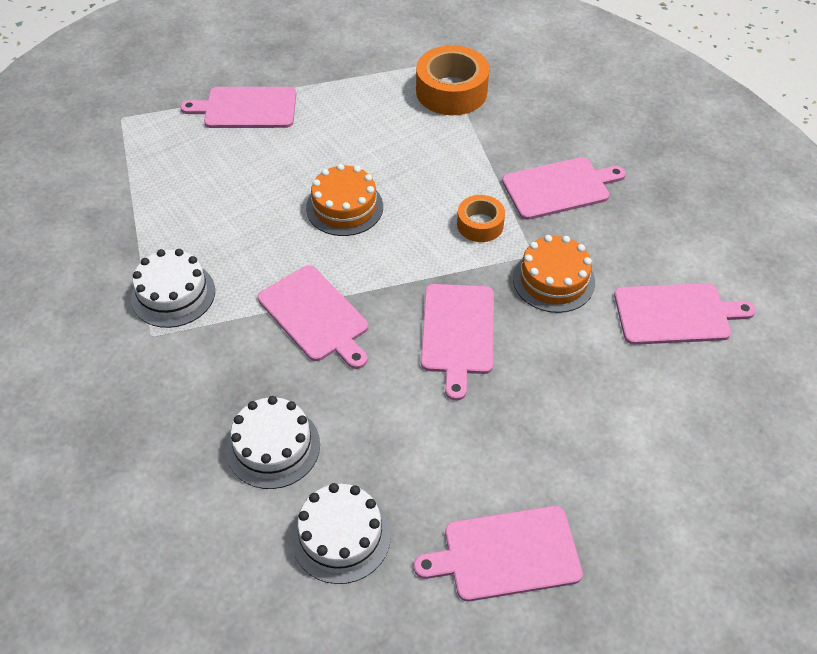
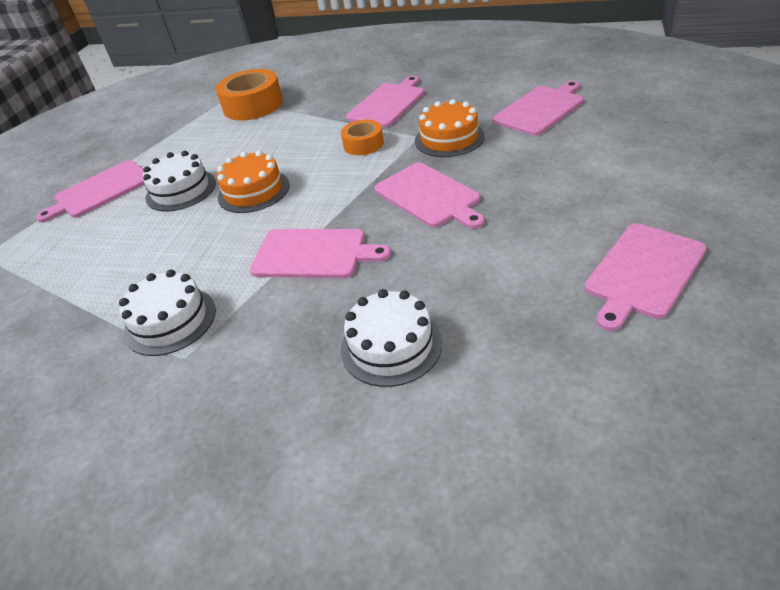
camera: 35 degrees left, 10 degrees down
(341, 536) = (525, 354): white cake -> white cake (181, 190)

